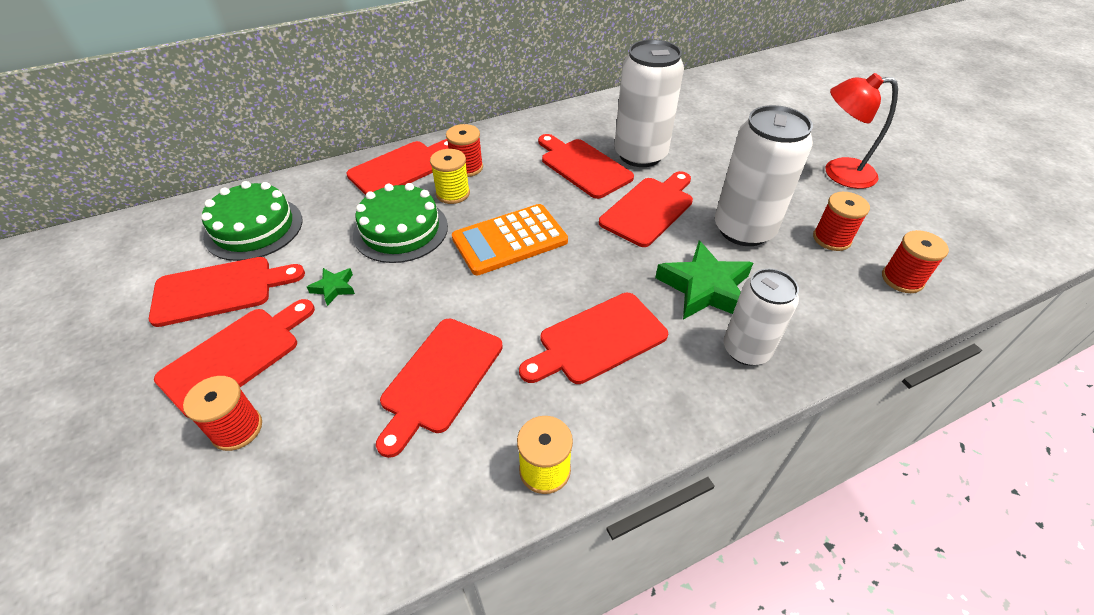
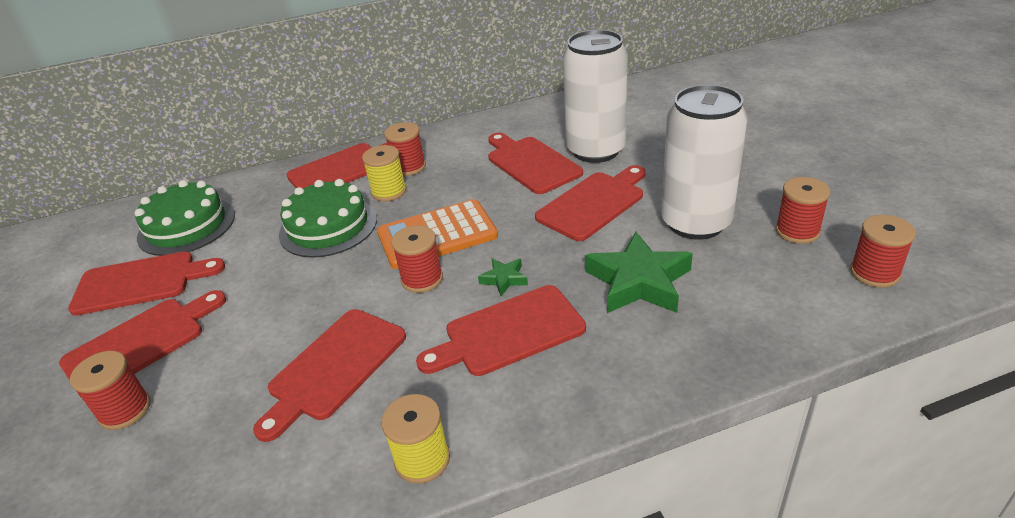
camera: 10 degrees right, 10 degrees down
(334, 288) = (249, 281): green star -> green star (504, 279)
(505, 286) = (422, 279): none -> red spool
(746, 350) = (672, 344): white can -> none
(838, 173) = (820, 163): red lamp -> none

